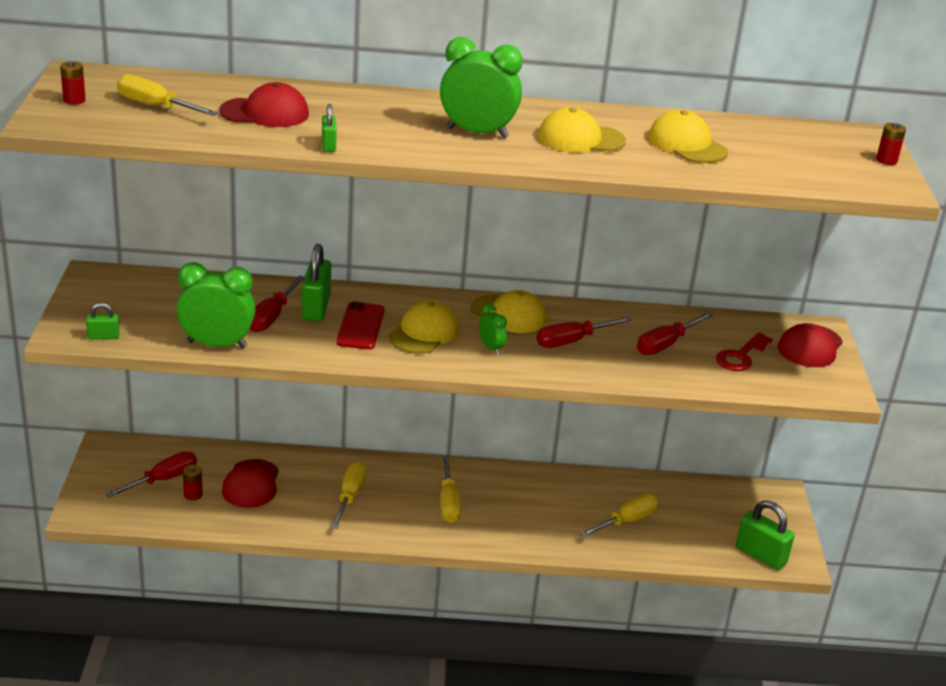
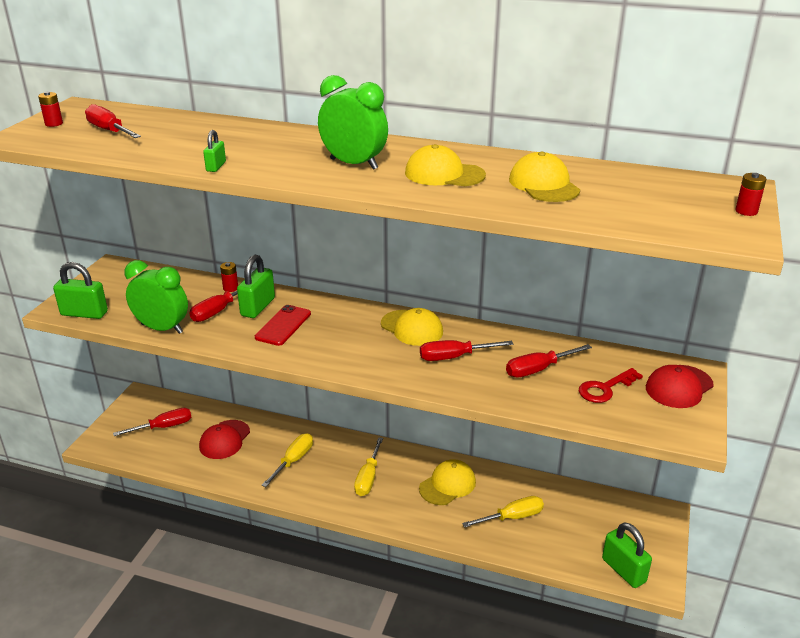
camera: 20 degrees right, 0 degrees up
(103, 337) = (84, 313): green padlock -> green padlock, size x1.88
(155, 106) = (109, 131): yellow screwdriver -> red screwdriver
(193, 494) = (178, 442): red battery -> red battery (230, 288)
(265, 113) = (189, 139): red cap -> none
(424, 333) = (331, 336): yellow cap -> yellow cap (447, 485)
(491, 348) = (380, 355): green clock -> none

